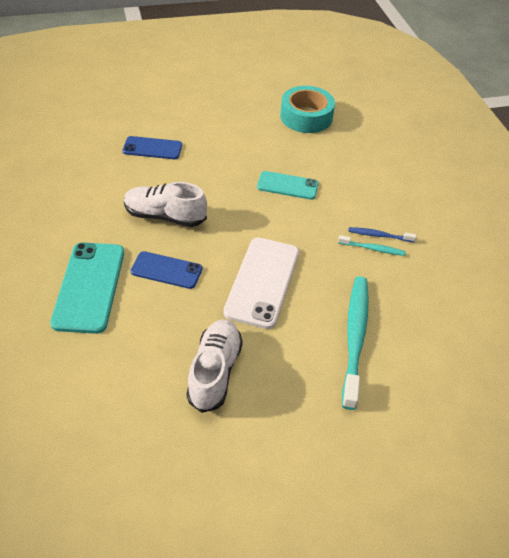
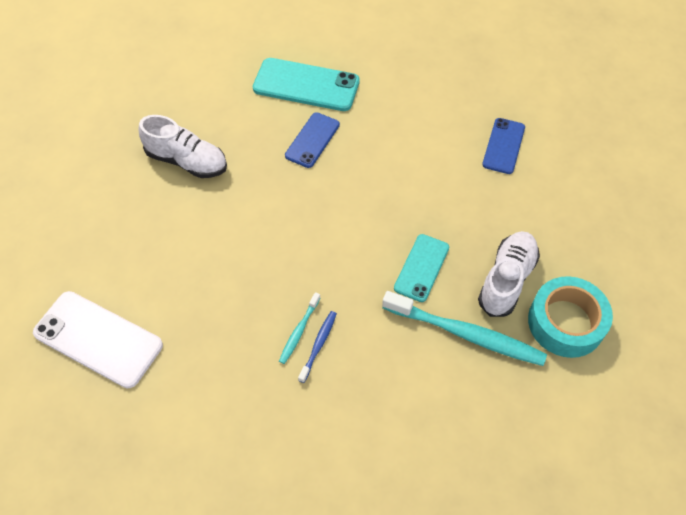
camera: 105 degrees right, 10 degrees up
(165, 216) = (388, 146): white shoe -> white shoe (506, 280)
(262, 282) = (278, 214): white phone -> white phone (98, 339)
(355, 337) = (185, 278): turquoise toothbrush -> turquoise toothbrush (466, 334)

